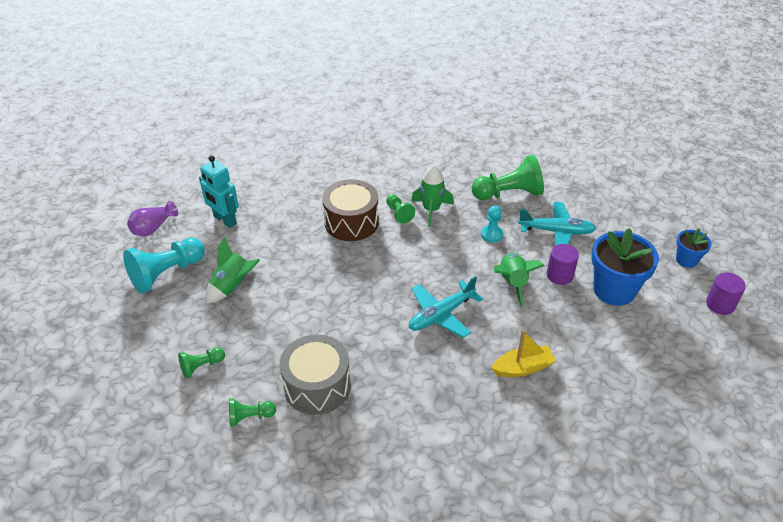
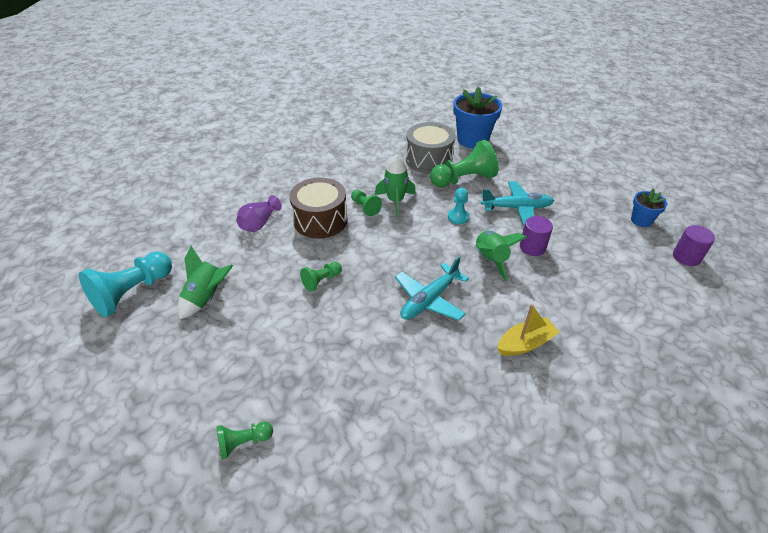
camera: 10 degrees left, 0 degrees up
(153, 228) = (115, 248): purple vase -> purple vase (259, 223)
(201, 366) = (181, 390): green pawn -> green pawn (321, 281)
(224, 220) = (191, 232): turquoise robot -> none
(317, 386) = (315, 394): grey drum -> grey drum (429, 160)
(614, 290) = (587, 255): blue flower pot -> blue flower pot (472, 140)

